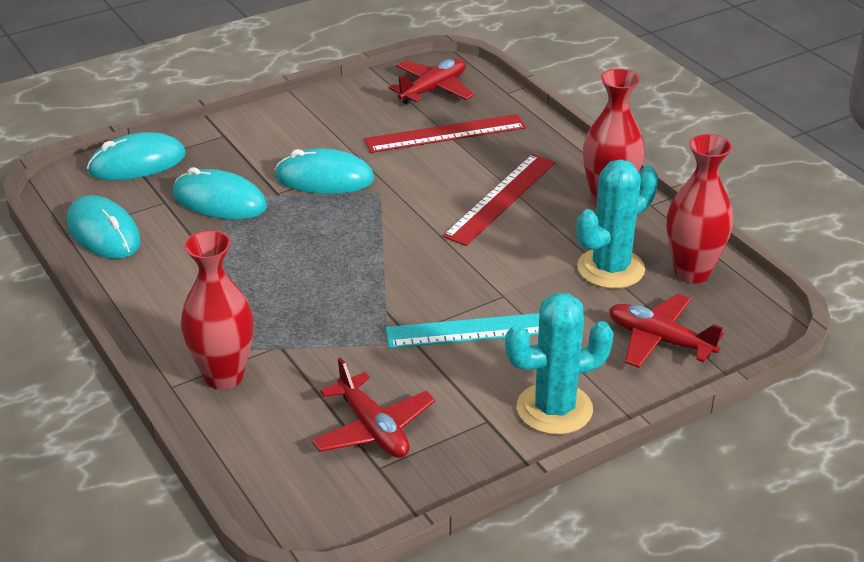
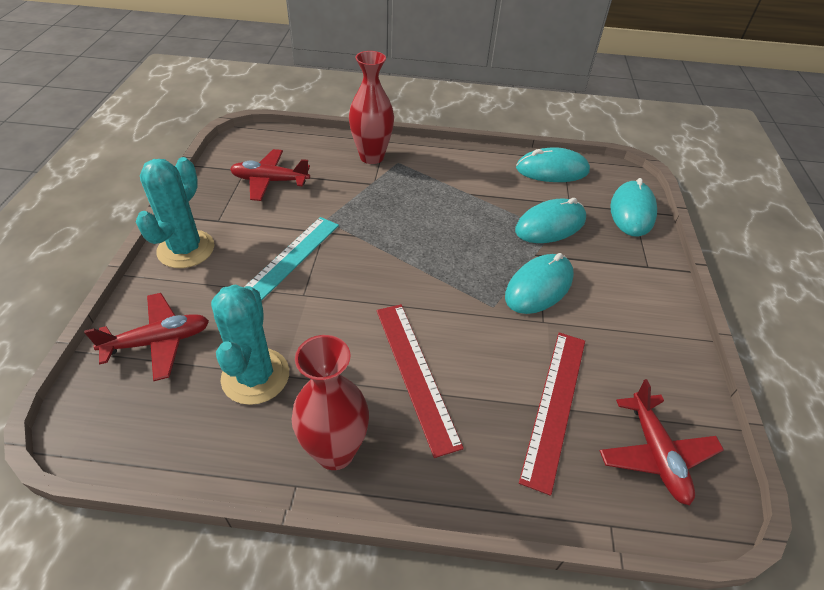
camera: 125 degrees right, 10 degrees up
(692, 272) = (185, 429): red vase -> none

